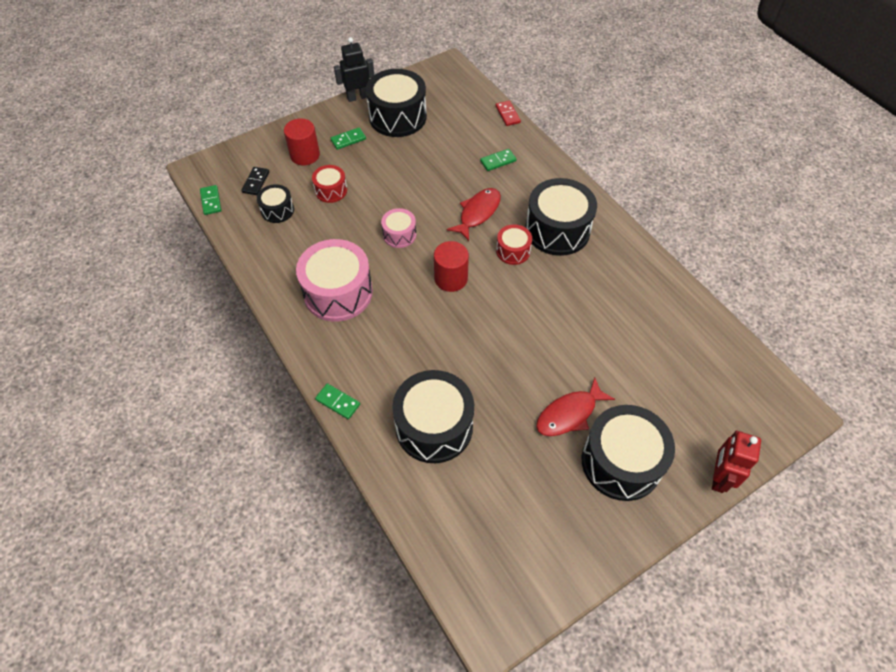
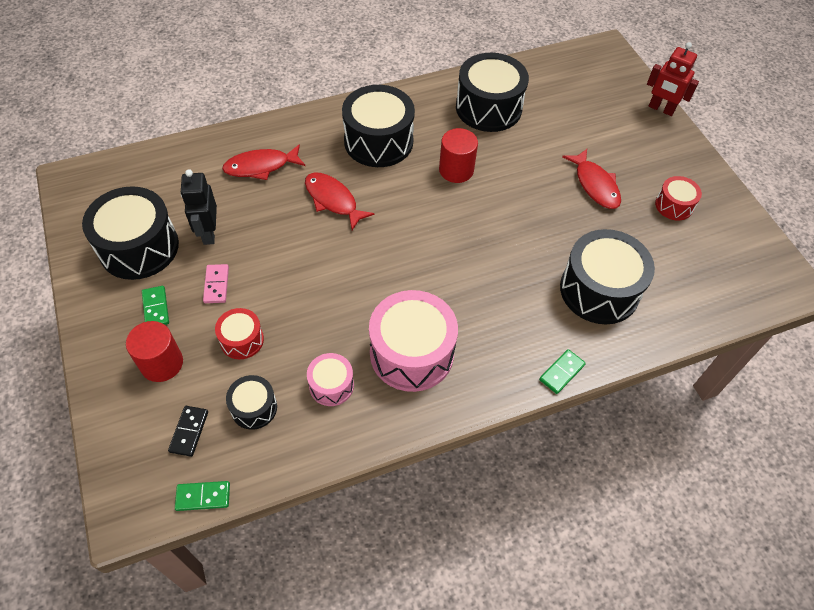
camera: 80 degrees left, 0 degrees up
(256, 182) = (189, 431): black domino -> black domino turned 75 degrees clockwise
(358, 97) = (76, 285): black robot -> black robot (209, 233)
(375, 165) = (216, 285): none -> pink domino
(399, 235) = (341, 278): pink drum -> pink drum (331, 385)
(451, 278) = (418, 242): red cylinder -> red cylinder (456, 170)
(498, 161) = (261, 166): green domino -> red fish
(507, 114) = (189, 142): red domino -> none
(513, 251) = (396, 182): red drum -> red drum (674, 205)
(621, 462) = (644, 163): black drum -> black drum (488, 108)

